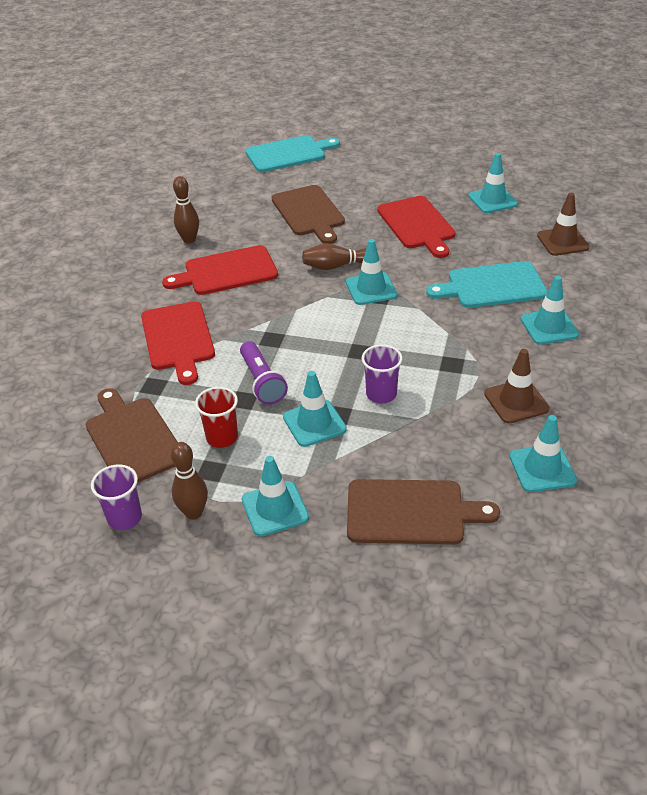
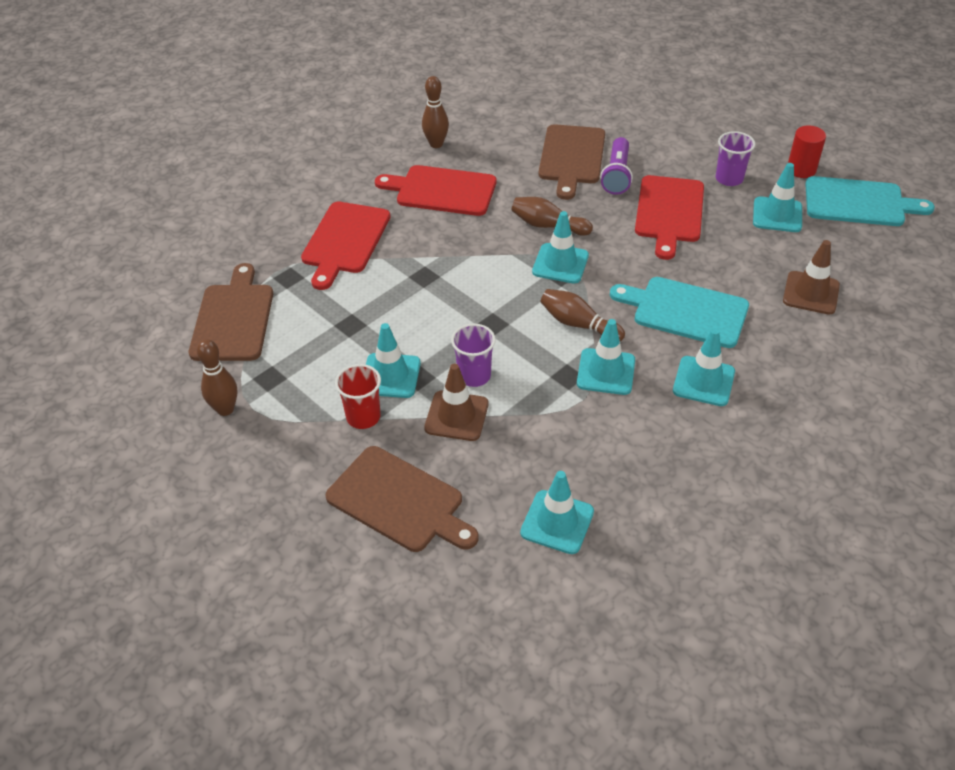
camera: 30 degrees right, 5 degrees up
(124, 518) = (171, 387): purple cup -> purple cup (729, 179)
(222, 437) = (303, 352): red cup -> red cup (363, 417)
(262, 382) = (380, 315): purple flashlight -> purple flashlight (616, 175)
(275, 509) = (290, 439): turquoise traffic cone -> turquoise traffic cone (606, 372)
(289, 154) = (608, 84): turquoise cutting board -> turquoise cutting board (859, 202)
(425, 325) = (578, 324): none -> brown bowling pin
(480, 166) = (801, 169): none -> red cylinder
(516, 401) = (595, 443): brown traffic cone -> brown traffic cone (456, 416)

